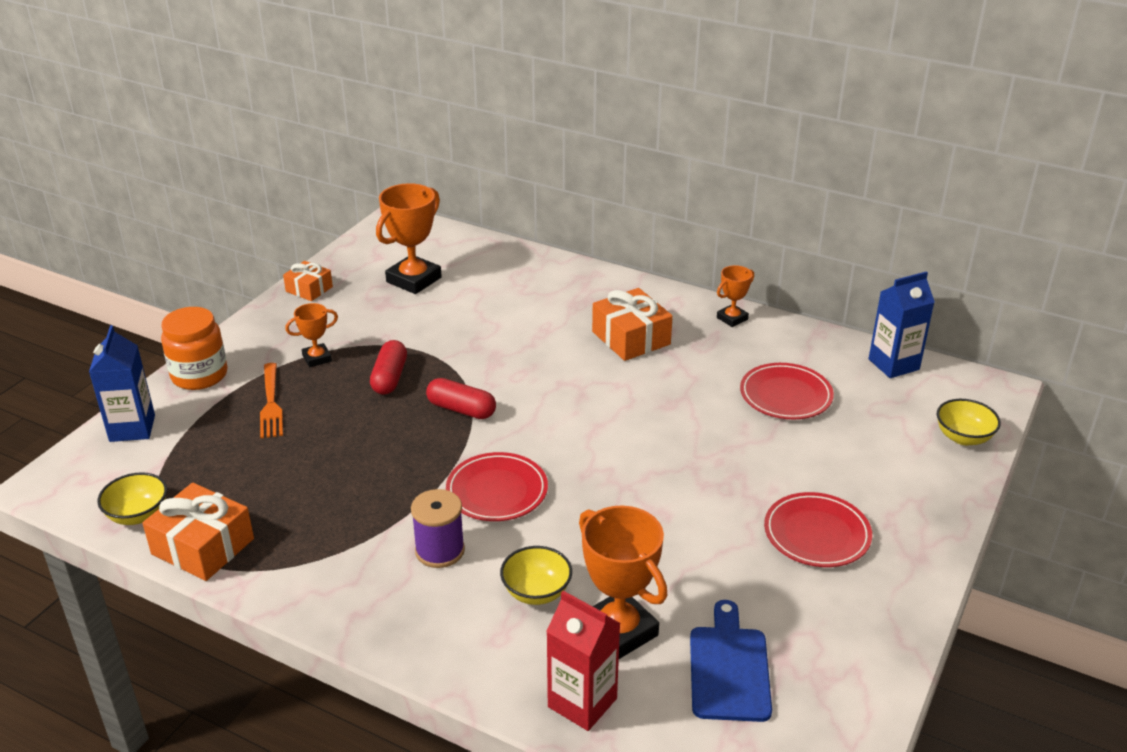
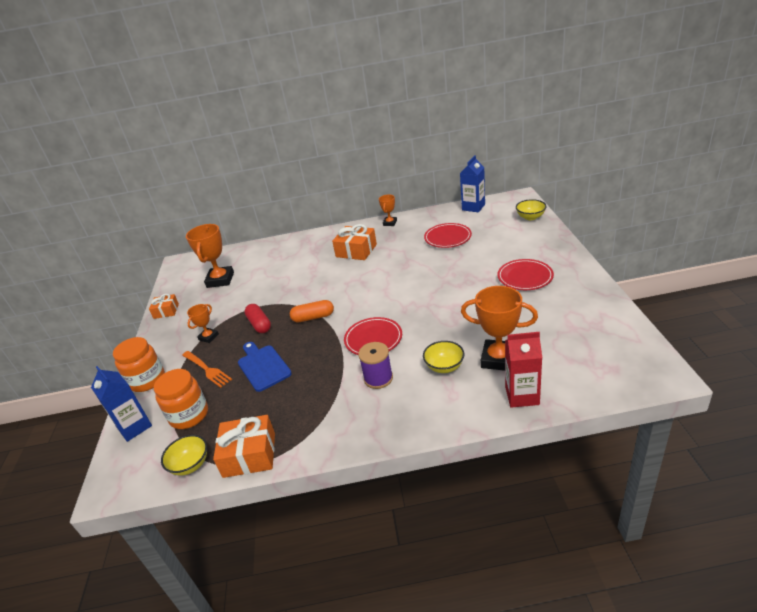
camera: 30 degrees left, 0 degrees up
(195, 452) = (189, 415): none -> orange jar
(461, 409) = (313, 317): red capsule -> orange capsule
(729, 668) = (559, 343): blue cutting board -> blue cutting board (263, 366)

